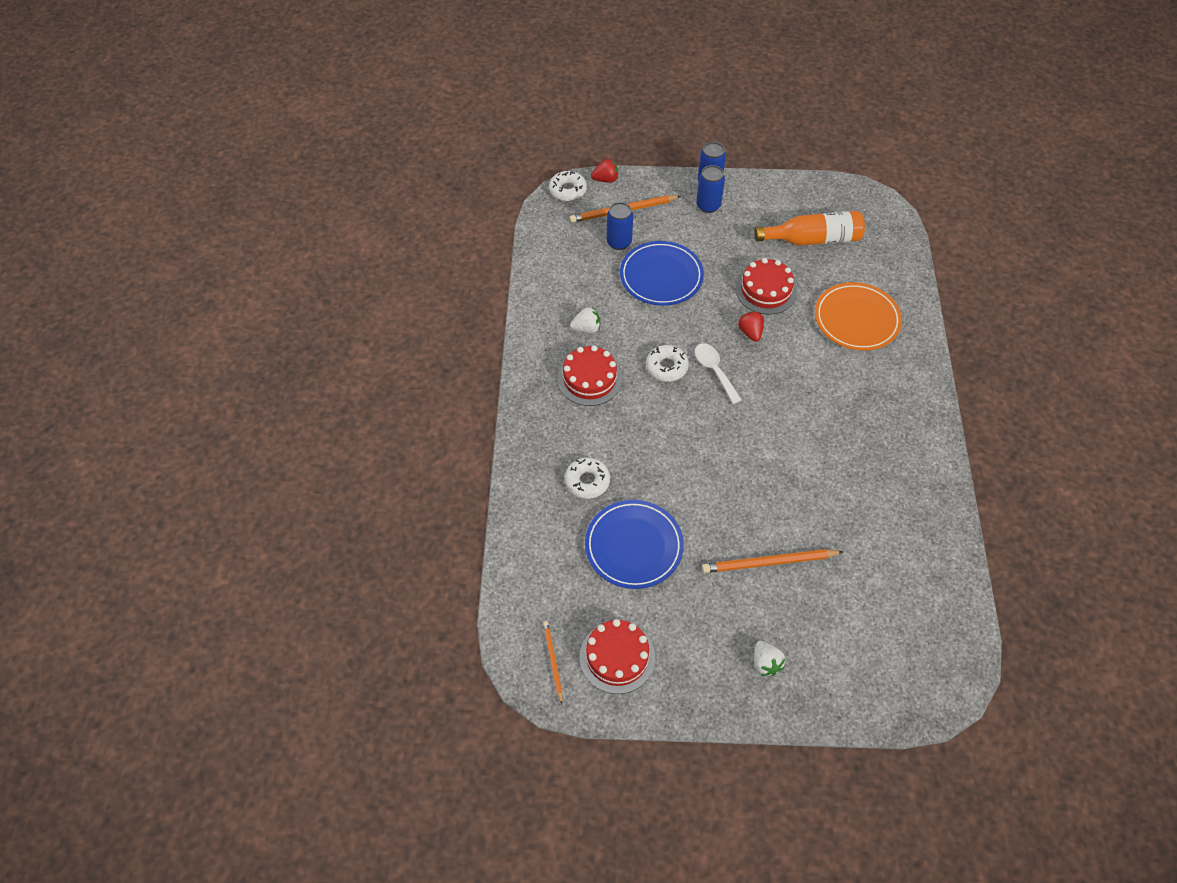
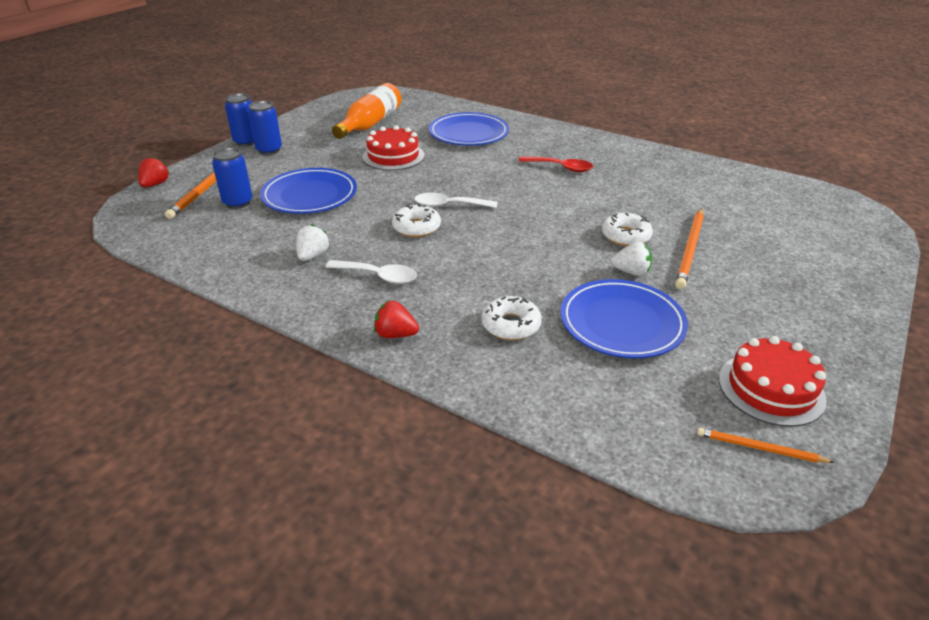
camera: 60 degrees left, 20 degrees down
(568, 190) = (130, 208): white donut -> white donut (625, 236)
(589, 379) = (378, 276): red cake -> white spoon
(750, 332) = (428, 176): red strawberry -> red strawberry (395, 334)
(765, 663) = (809, 290): white strawberry -> white strawberry (631, 272)
(845, 418) = (560, 168): none -> red spoon
(856, 319) = (468, 133): orange plate -> blue plate

